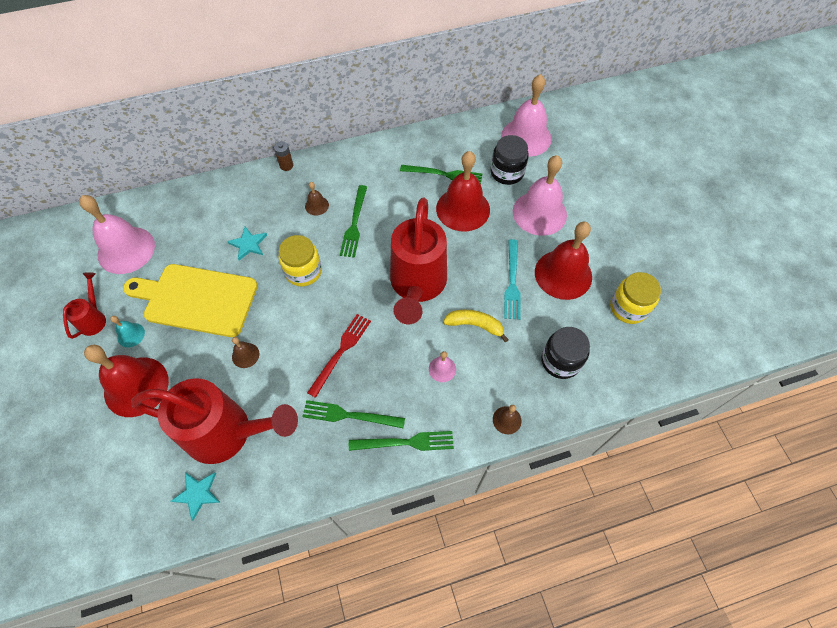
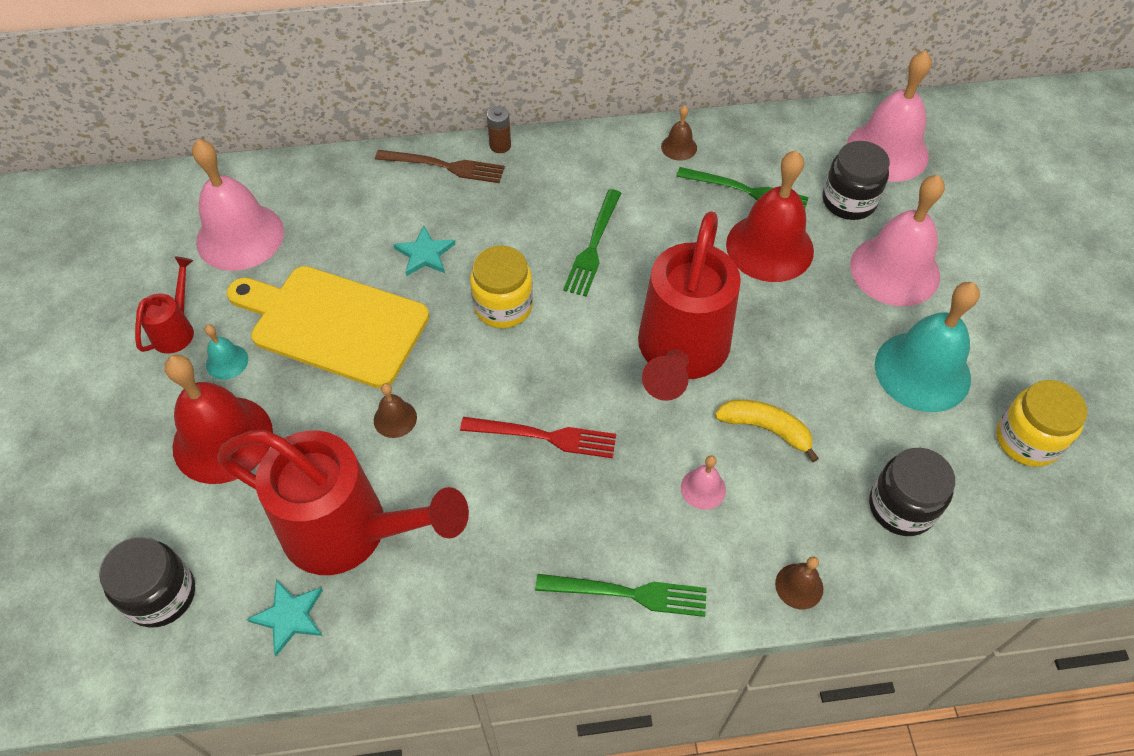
camera: 10 degrees right, 5 degrees down
(112, 494) = (161, 594): none -> black jar
(253, 184) = (445, 166): none -> brown fork
(317, 205) = (538, 211): brown bell -> brown bell (679, 147)
(341, 352) = (544, 436): red fork -> red fork turned 60 degrees clockwise
(349, 415) = (544, 536): green fork -> none
(512, 282) = (835, 371): turquoise fork -> none
(563, 274) = (922, 371): red bell -> turquoise bell

